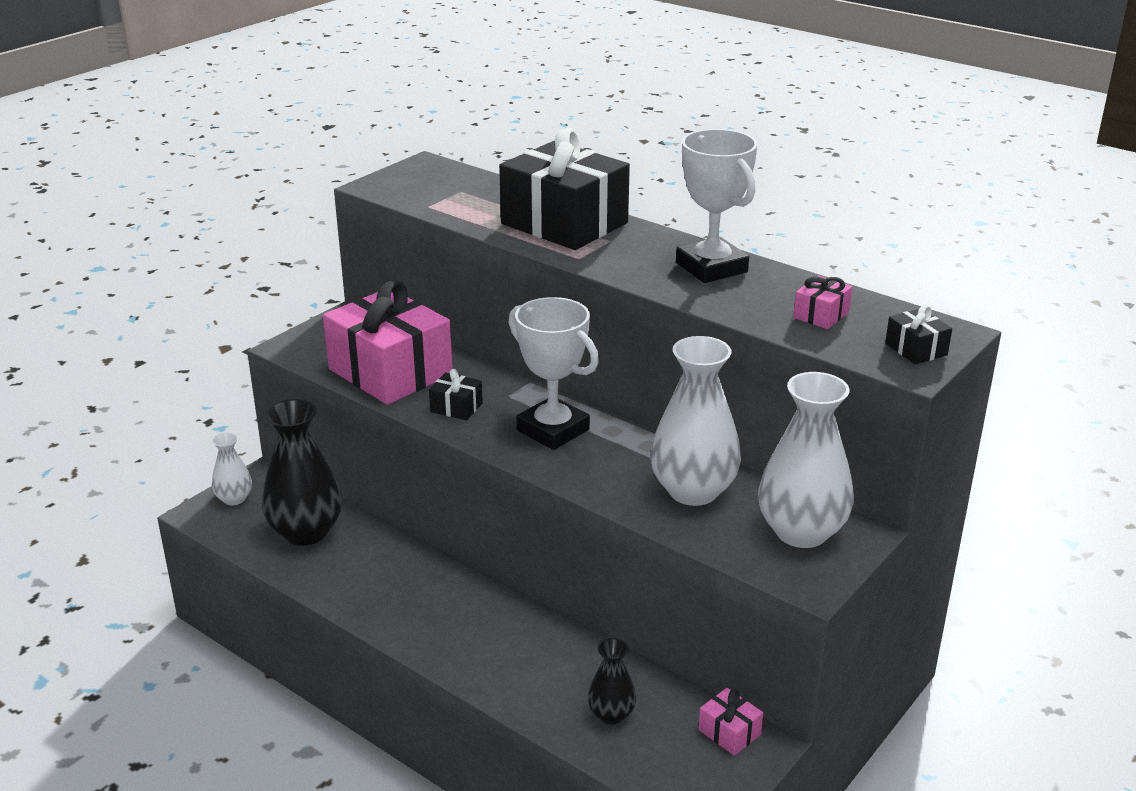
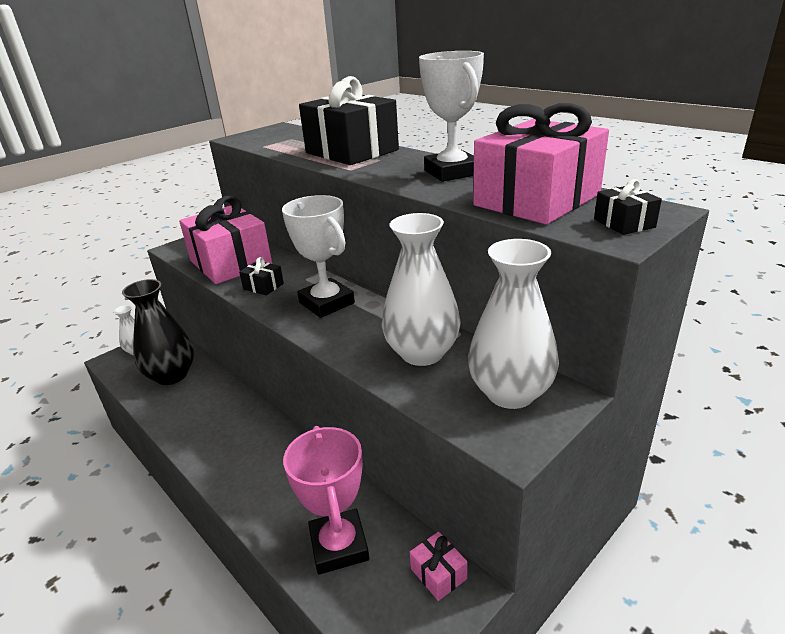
camera: 10 degrees right, 0 degrees up
(611, 714) = (339, 546): black vase -> pink trophy
(821, 315) = (537, 200): pink gift -> pink gift, size x2.45

